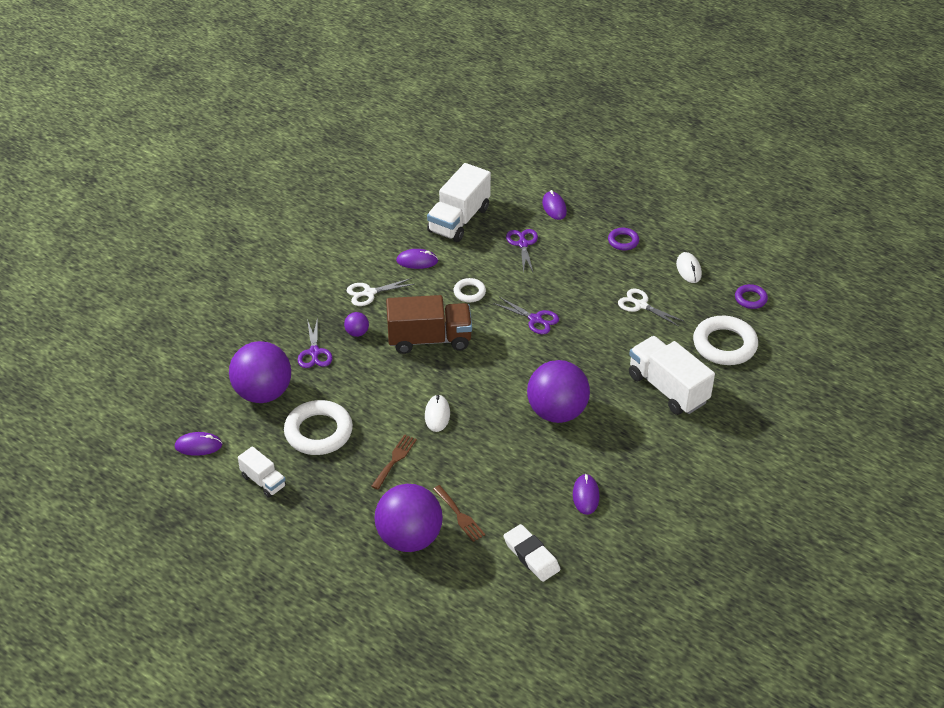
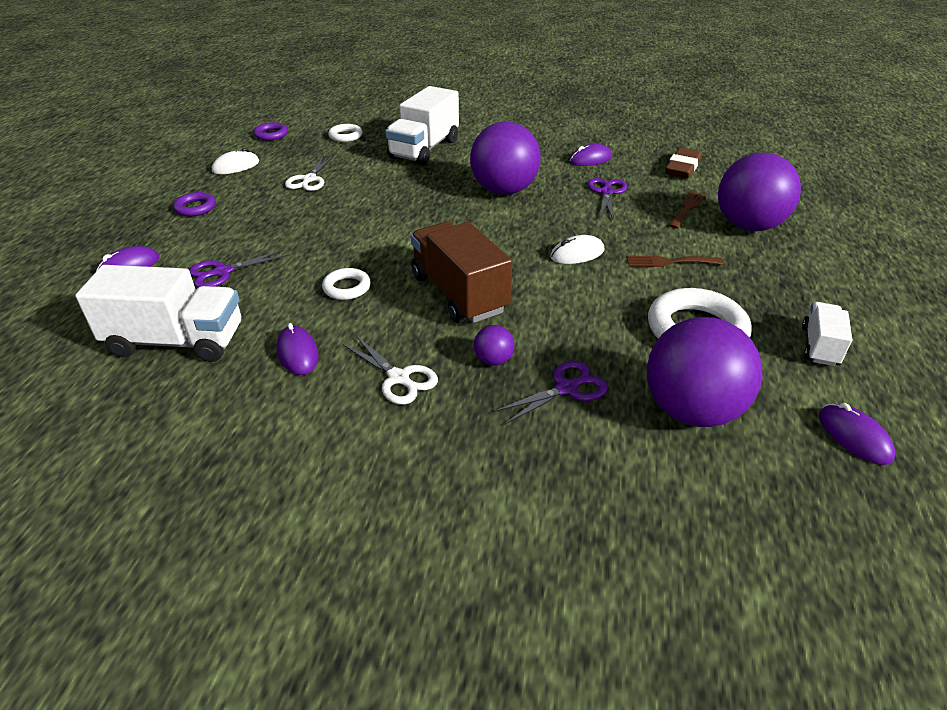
camera: 115 degrees left, 5 degrees down
(531, 556) = (682, 168): white eraser -> brown eraser
(535, 319) = (370, 231): purple scissors -> purple scissors (606, 192)
(724, 345) = (345, 136): white ring -> white ring, size x0.52

